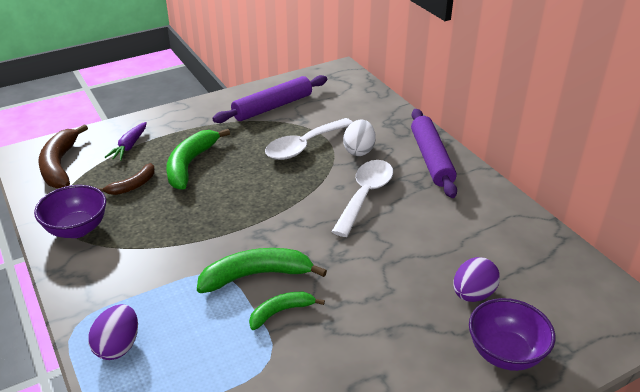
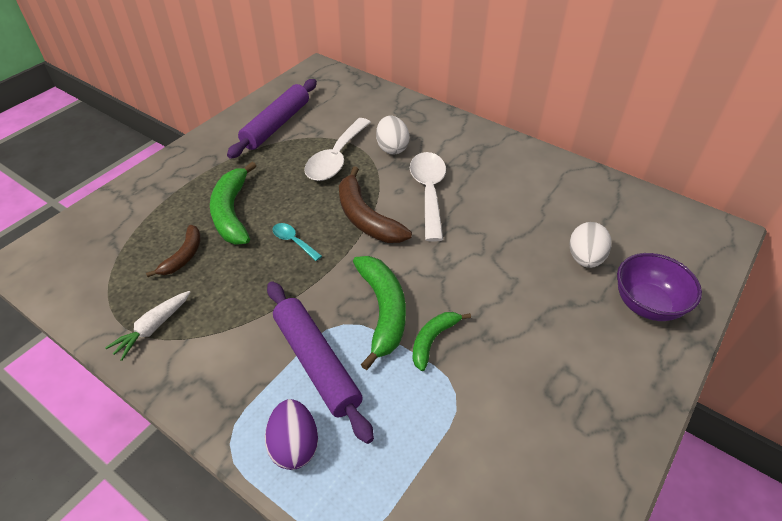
camera: 25 degrees left, 10 degrees up
(60, 165) = (79, 259): brown banana -> brown banana (366, 218)
(77, 229) = (153, 328): purple bowl -> white carrot
(129, 146) = (148, 212): purple carrot -> none
(222, 200) = (293, 241): none -> turquoise spoon
(256, 275) = (383, 311): green banana -> green banana turned 120 degrees clockwise
(431, 159) = (462, 138): purple rolling pin -> purple rolling pin (317, 363)
(473, 294) = (585, 258): purple egg -> white egg

